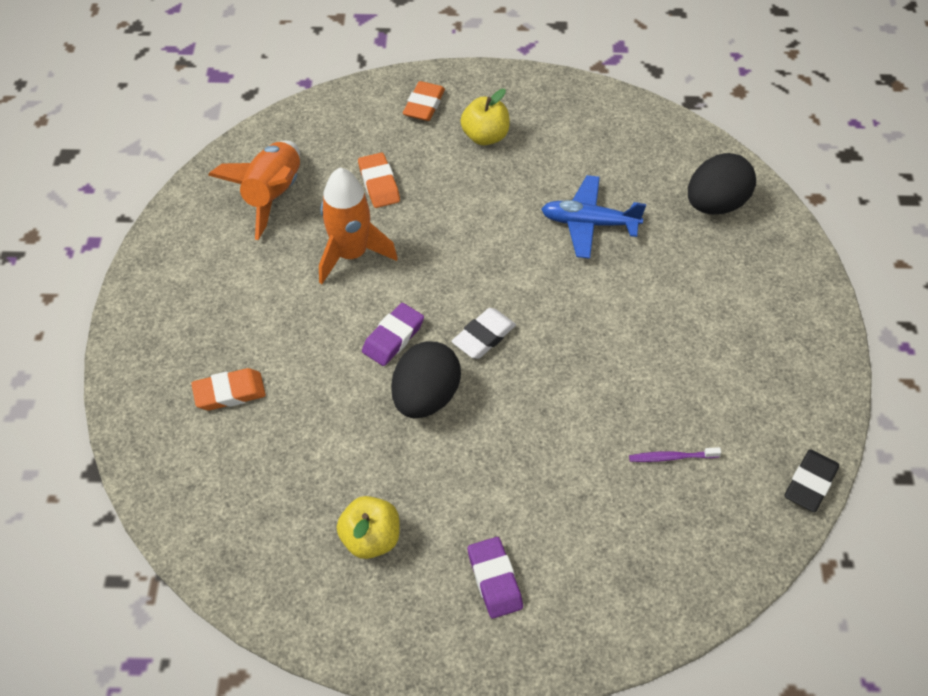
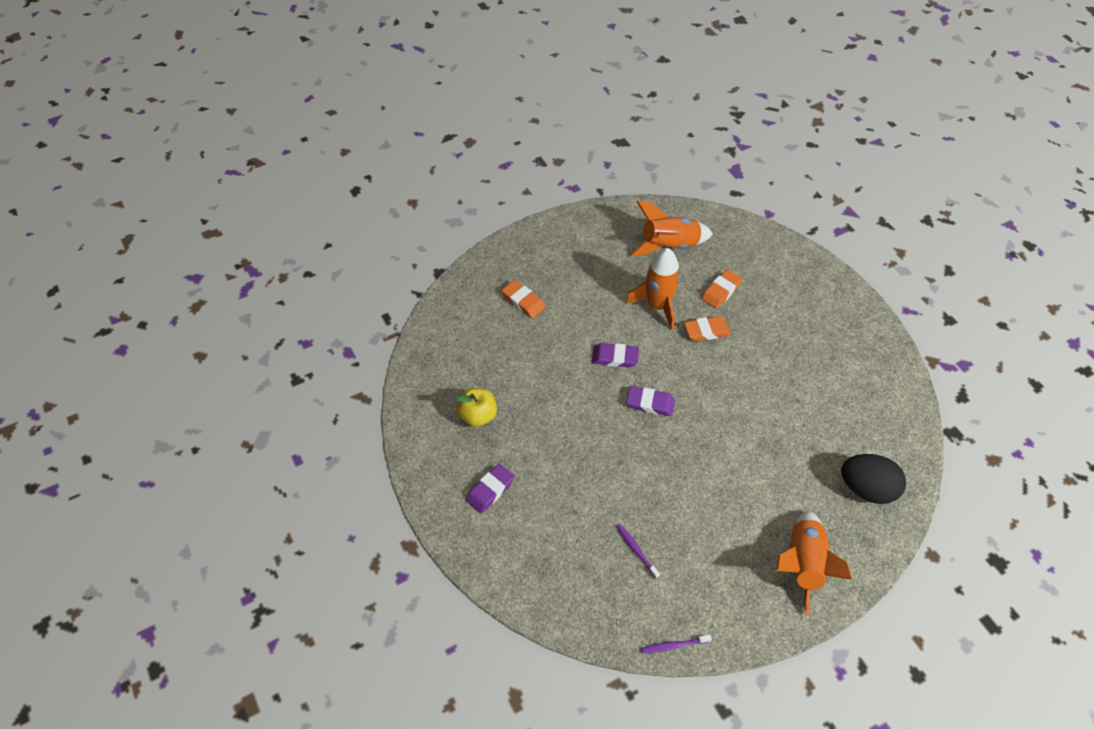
camera: 60 degrees right, 0 degrees up
(424, 105) = (804, 281): orange eraser -> orange eraser (706, 331)
(426, 397) = (586, 395): black egg -> none
(484, 337) = (650, 403): white eraser -> purple eraser
(485, 136) = (807, 326): yellow apple -> none
(589, 223) = (785, 419): blue plane -> none
(773, 308) = (803, 564): none -> orange rocket
(810, 483) = (674, 645): black eraser -> purple toothbrush

